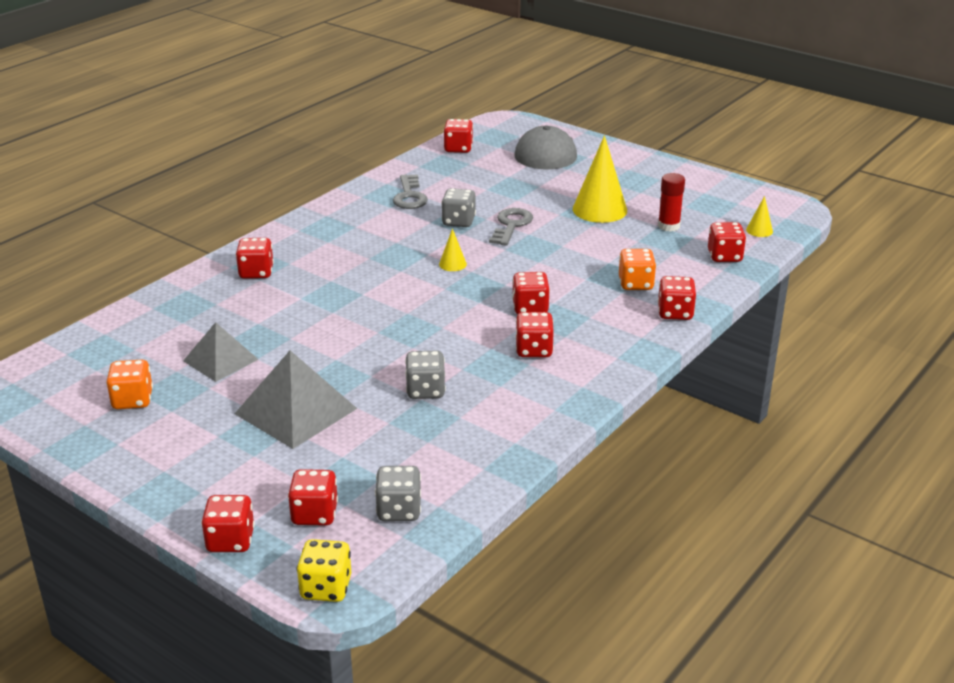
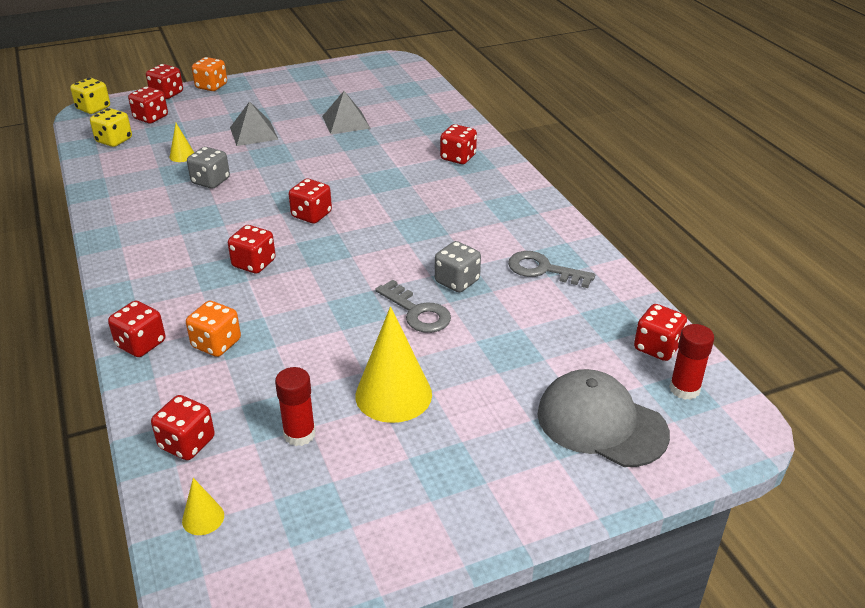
camera: 120 degrees right, 5 degrees up
(132, 400) = (334, 90): orange dice -> orange dice (211, 86)
(295, 411) = (253, 133): grey pyramid -> grey pyramid, size x0.65
(399, 510) = (114, 140): grey dice -> yellow dice
(452, 264) = (374, 249): yellow cone -> yellow cone (182, 155)
(489, 136) = (684, 389): none -> red glue stick
(534, 350) = (194, 242): red dice -> red dice (311, 215)

